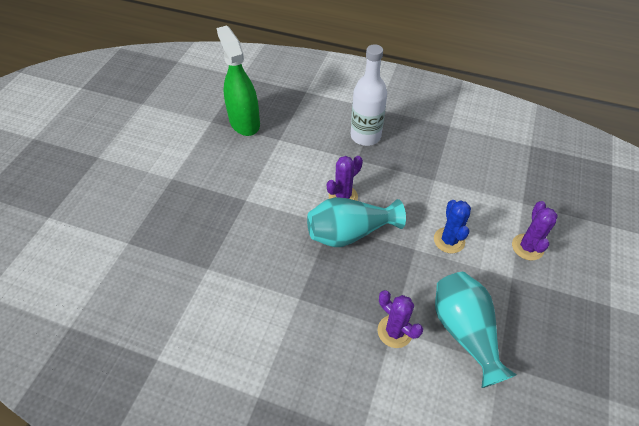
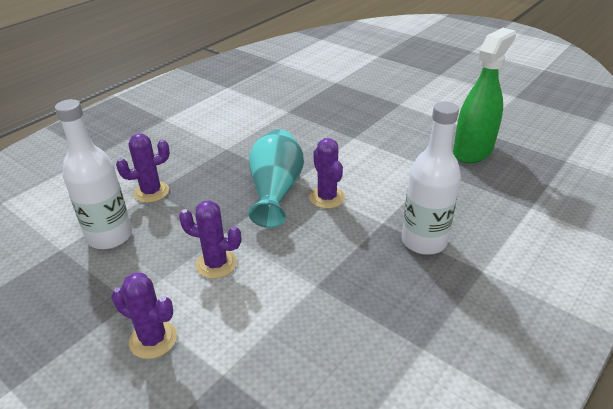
camera: 110 degrees right, 15 degrees down
(244, 122) = (473, 151): green spray bottle -> green spray bottle turned 45 degrees counterclockwise
(449, 240) = (216, 264): blue cactus -> purple cactus
(464, 331) = (110, 236): turquoise vase -> white bottle

